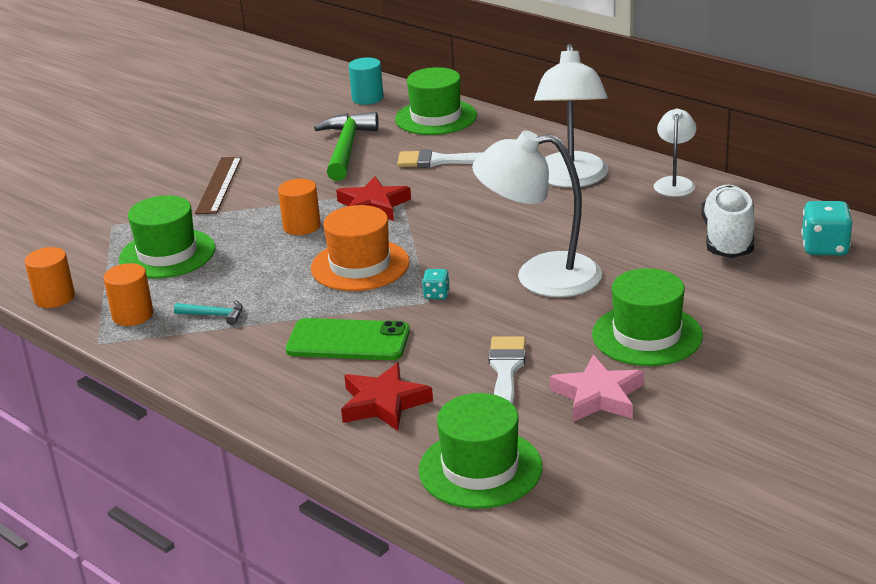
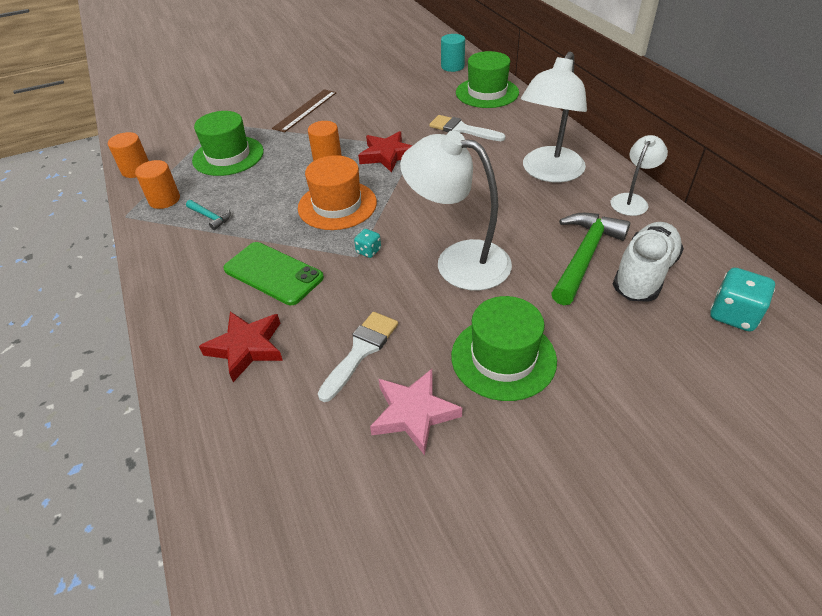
camera: 25 degrees right, 15 degrees up
(346, 148) = (407, 102): green hammer -> green hammer (584, 256)
(480, 468) = (258, 456): green hat -> none

